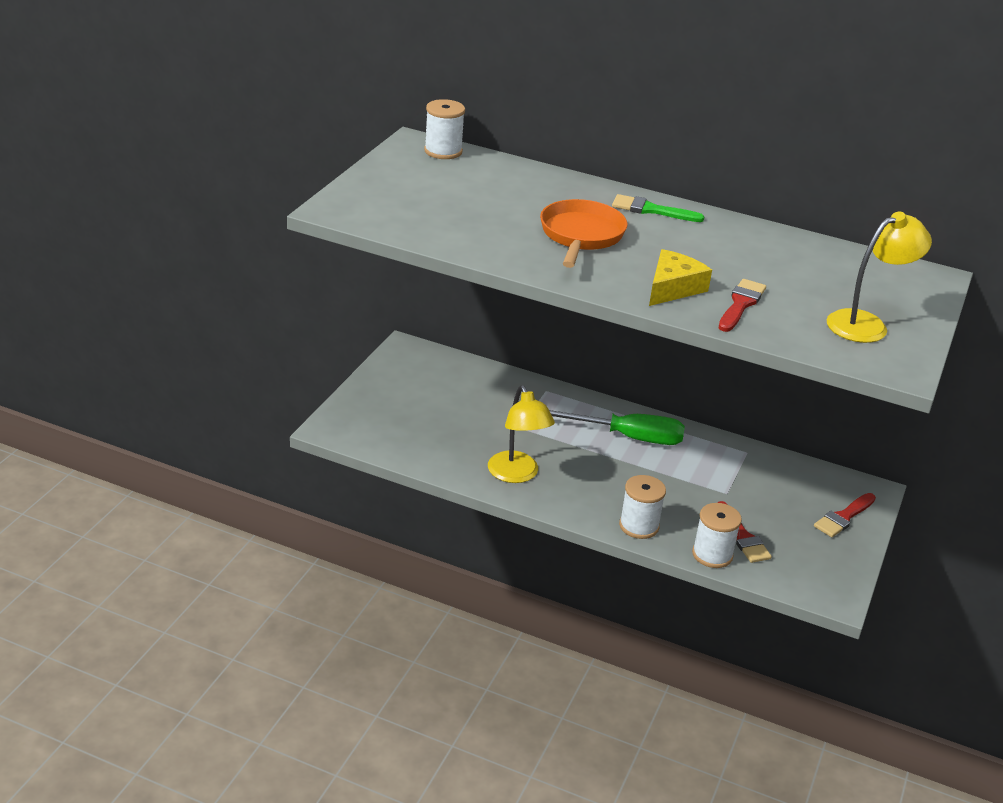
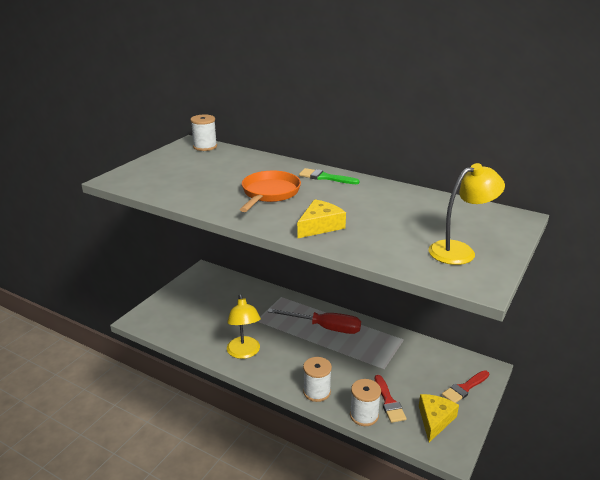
camera: 10 degrees right, 5 degrees down
(627, 437) = (325, 328): green screwdriver -> red screwdriver
(741, 304) = (366, 237): red brush -> none
(809, 558) = (435, 420): none -> yellow cheese

